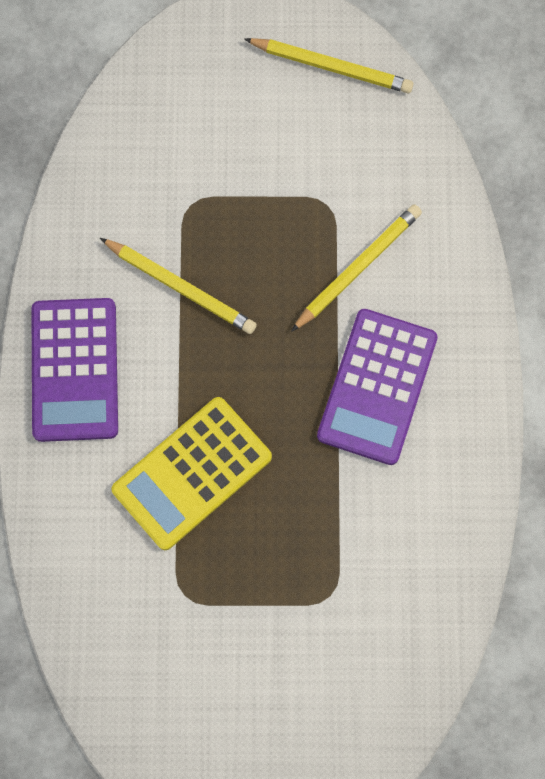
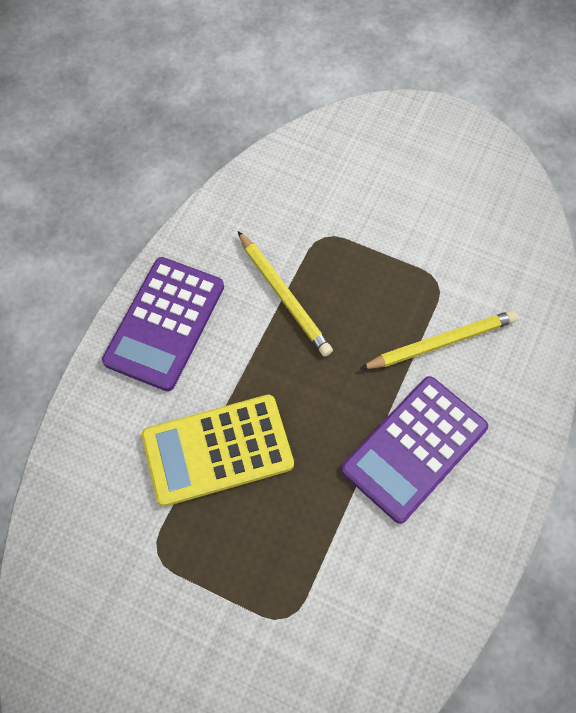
camera: 25 degrees right, 10 degrees down
(332, 67) = (488, 181): yellow pencil -> none

